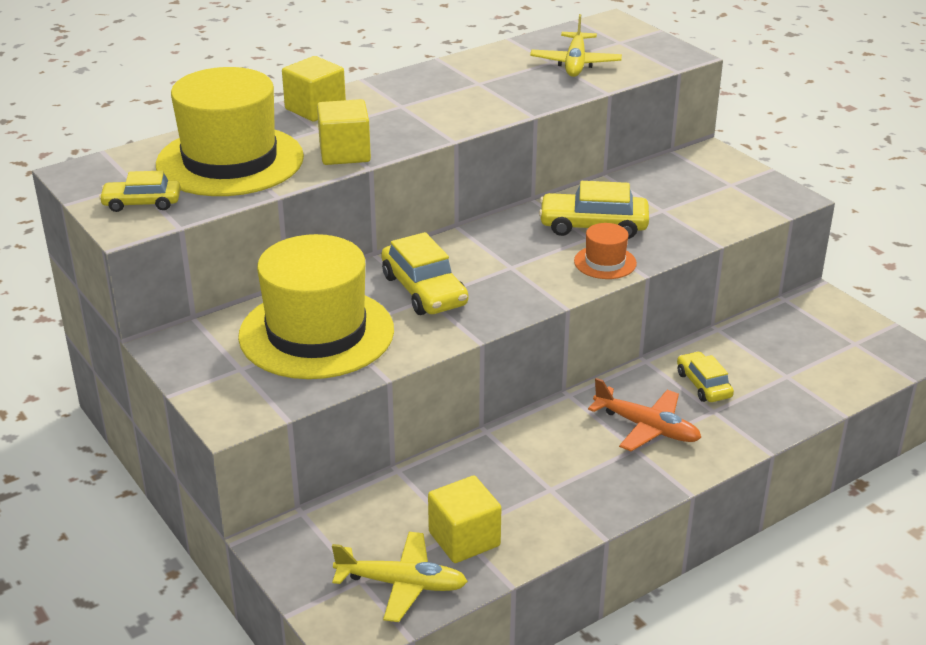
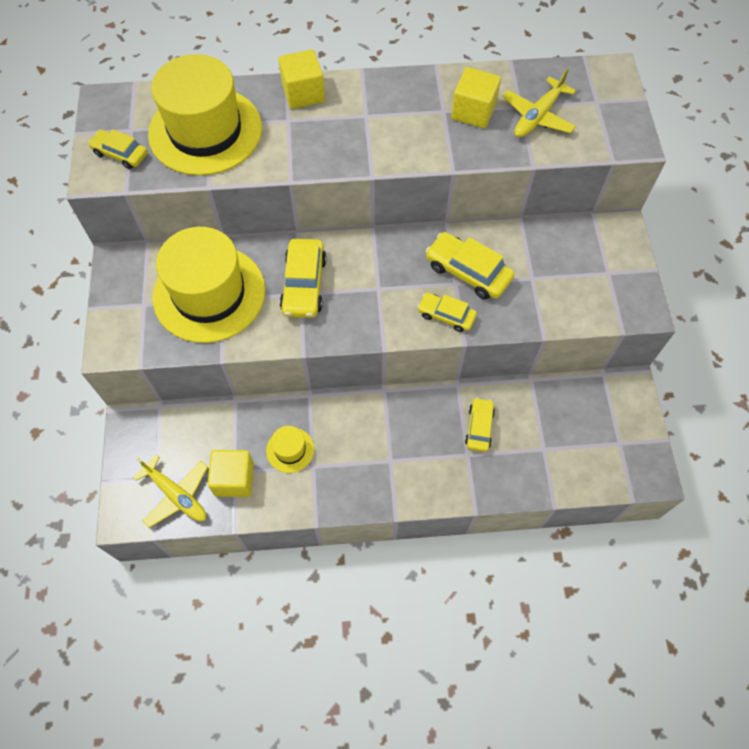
camera: 30 degrees right, 30 degrees up
(345, 153) = (286, 157): yellow cube -> yellow cube (473, 112)
(508, 485) = (290, 450): none -> yellow hat
(605, 262) = (446, 315): orange hat -> yellow car
(646, 427) = (411, 446): orange plane -> none

